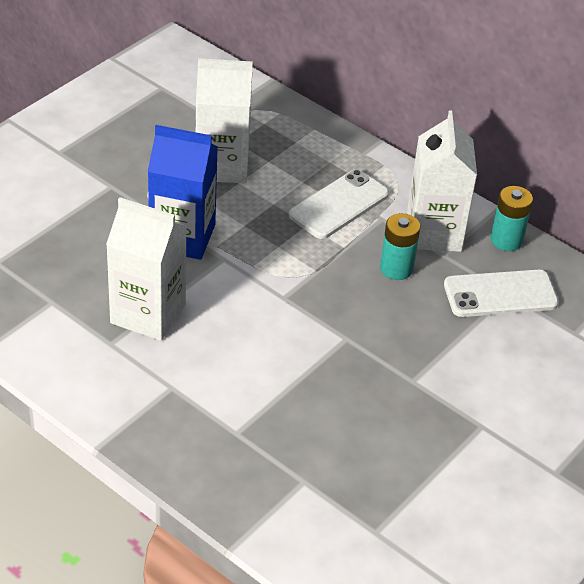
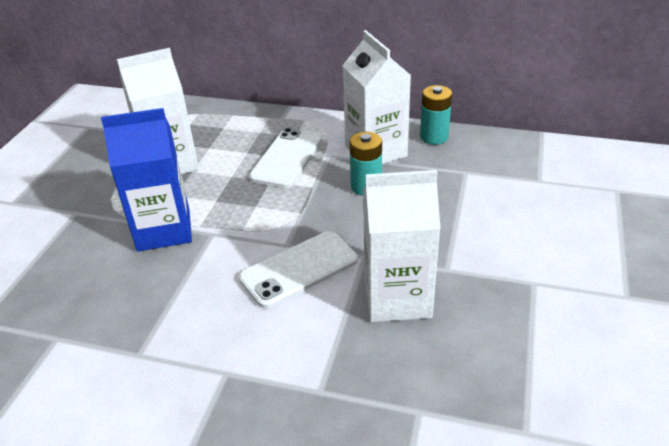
camera: 20 degrees left, 5 degrees down
(148, 313) = (164, 309): white carton -> white carton (397, 298)
(500, 294) = (461, 175): white phone -> white phone (299, 269)

